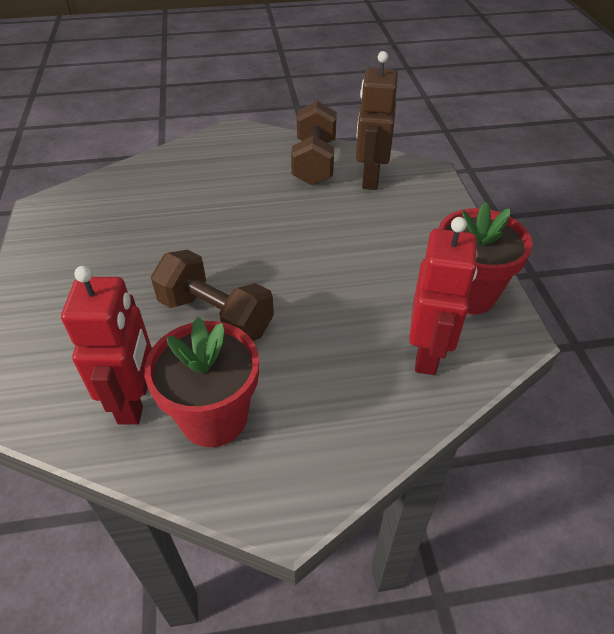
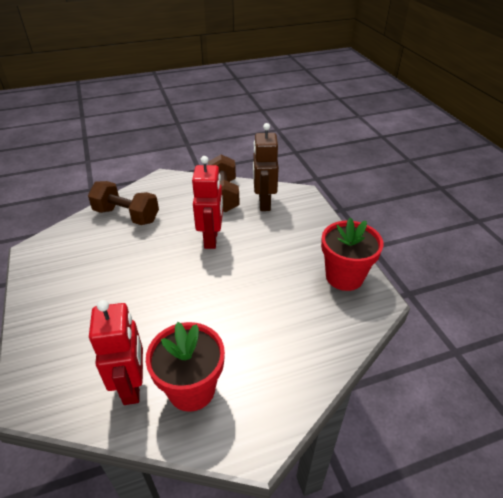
camera: 10 degrees left, 5 degrees down
(216, 316) = (177, 315): brown dumbbell -> brown dumbbell (127, 215)
(427, 354) = (326, 322): red robot -> red robot (211, 239)

